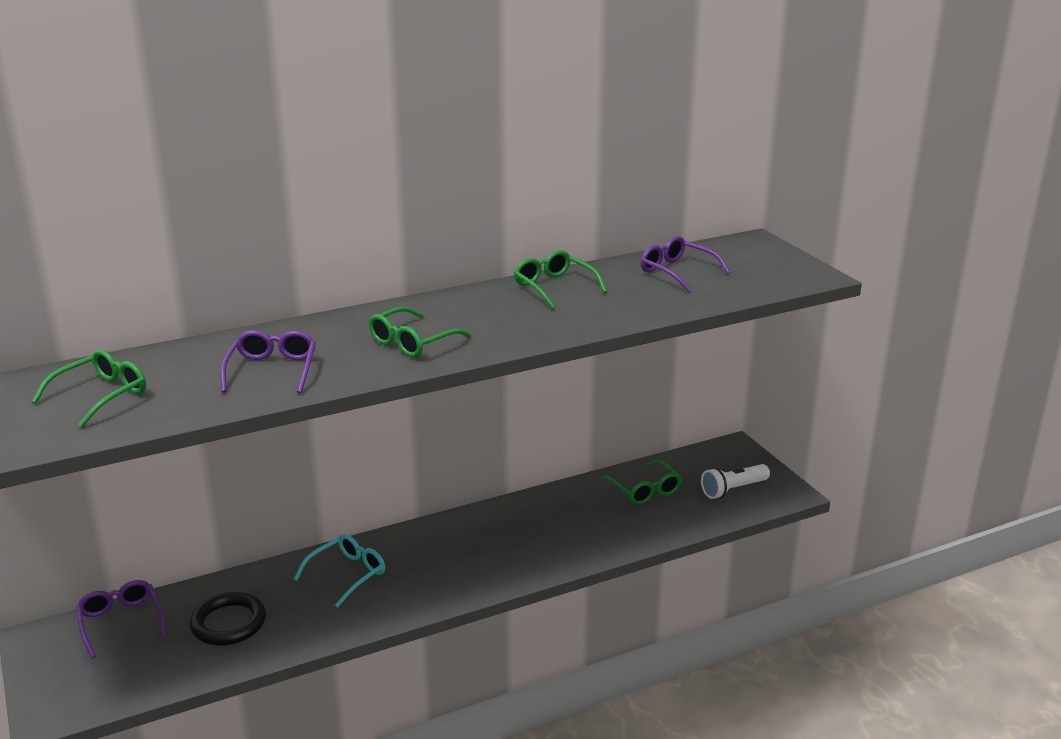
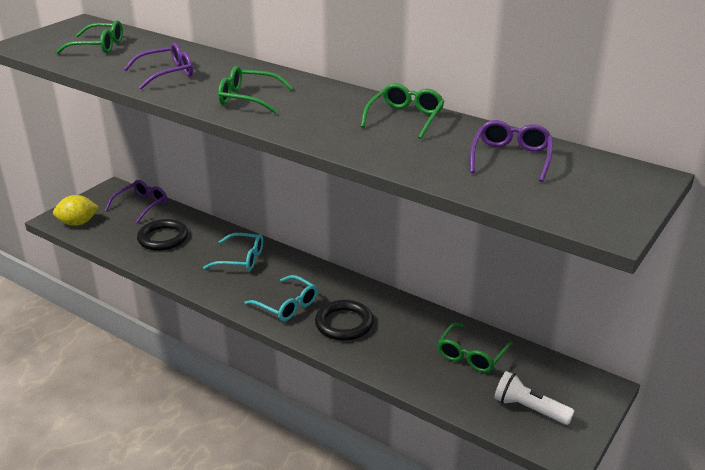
camera: 60 degrees right, 5 degrees up
(90, 693) = (78, 223): none -> yellow lemon
(469, 569) = (286, 305): none -> turquoise glasses
(535, 543) = (344, 323): none -> black ring

